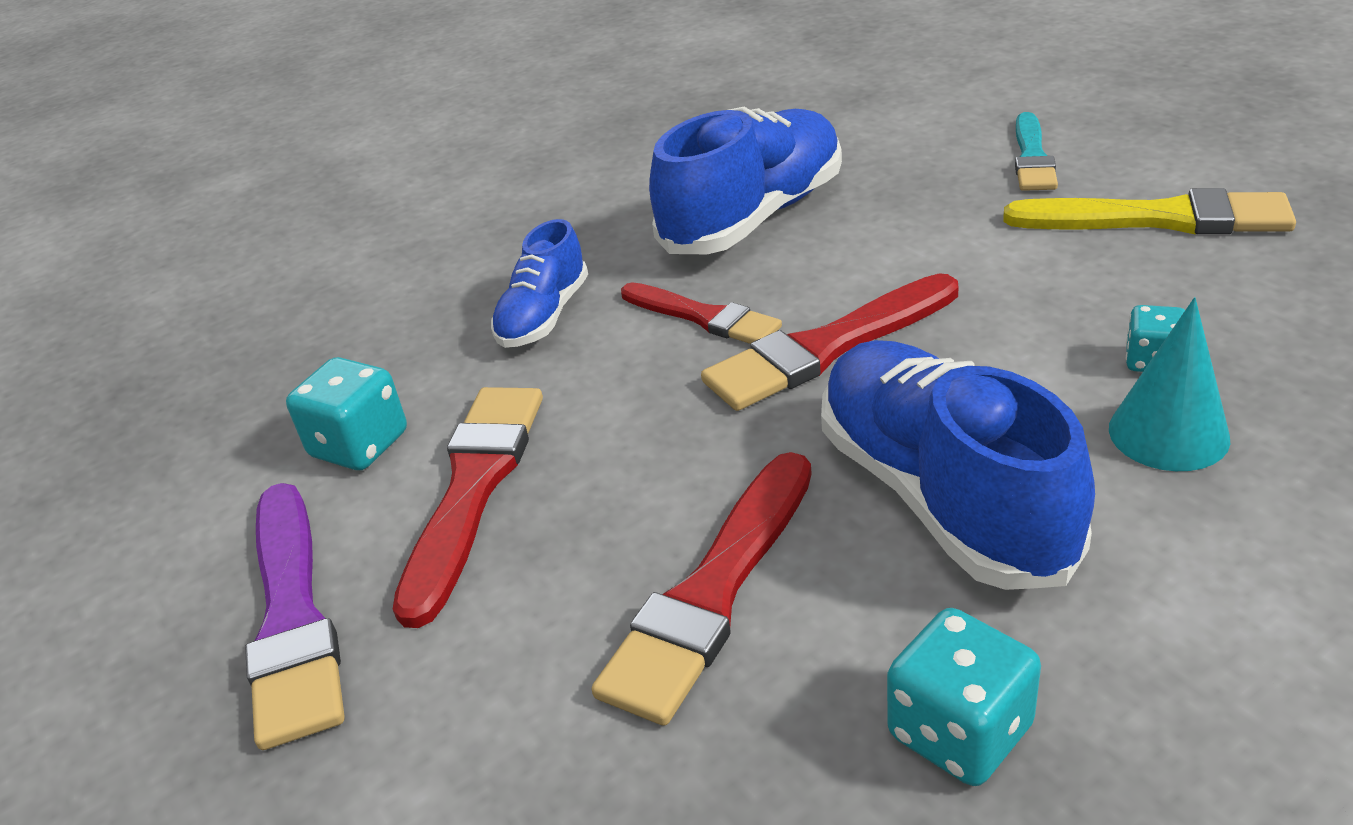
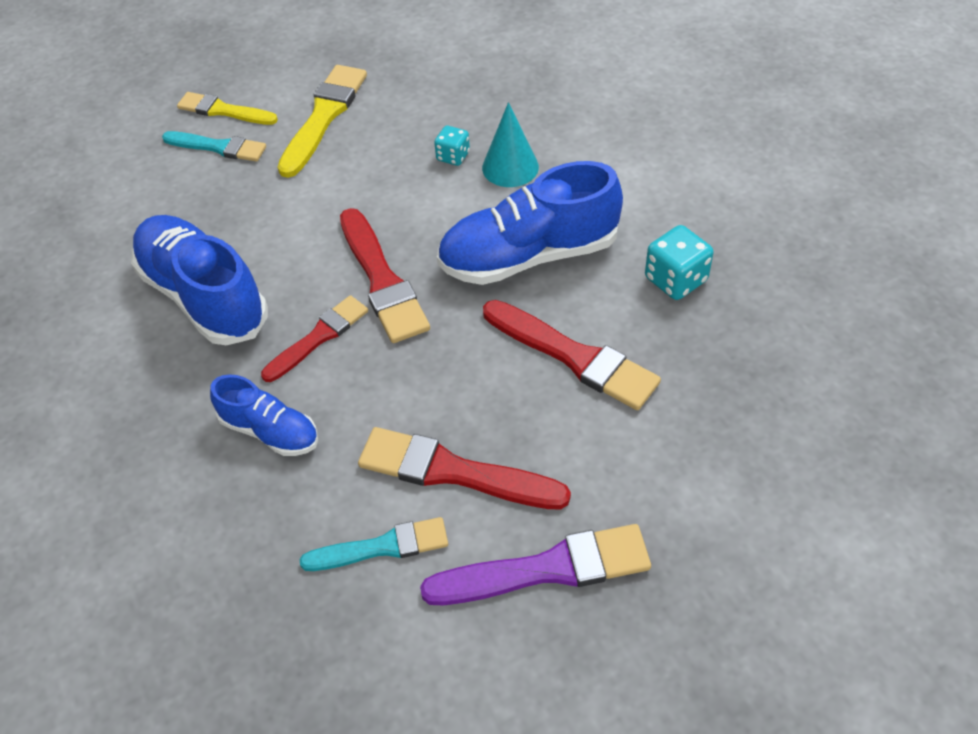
camera: 85 degrees left, 15 degrees up
(359, 445) = (382, 547): turquoise dice -> turquoise brush
(1110, 142) = (224, 110): none -> yellow brush

